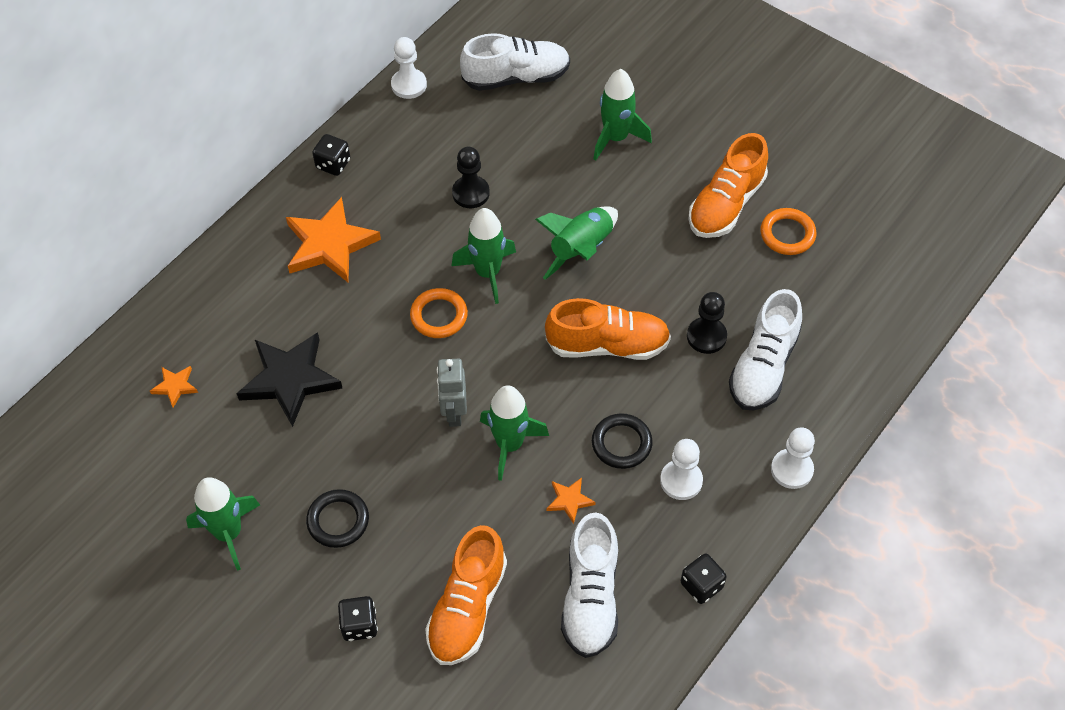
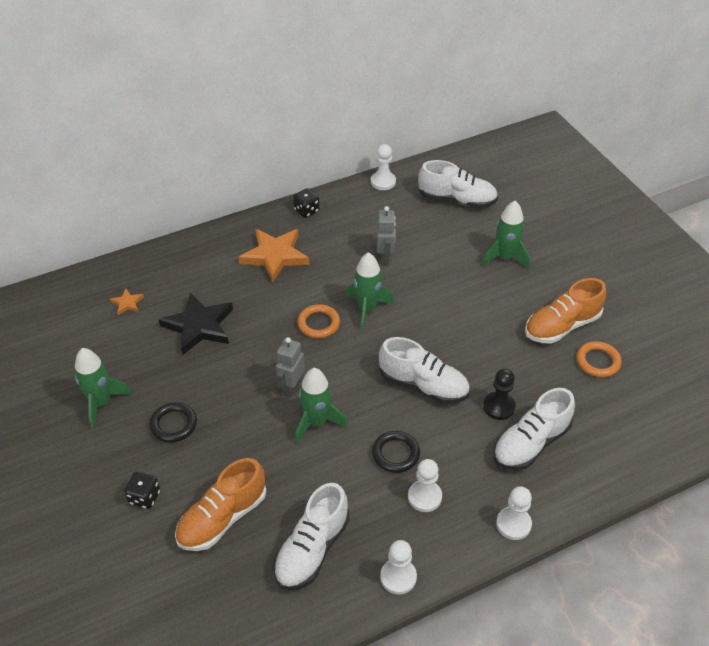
camera: 25 degrees right, 10 degrees down
(471, 193) = (385, 257): black pawn -> grey robot
(569, 500) = (336, 477): orange star -> none
(581, 249) = (440, 318): green rocket -> none
(607, 345) = (423, 385): orange shoe -> white shoe
(701, 585) = (398, 577): black dice -> white pawn

